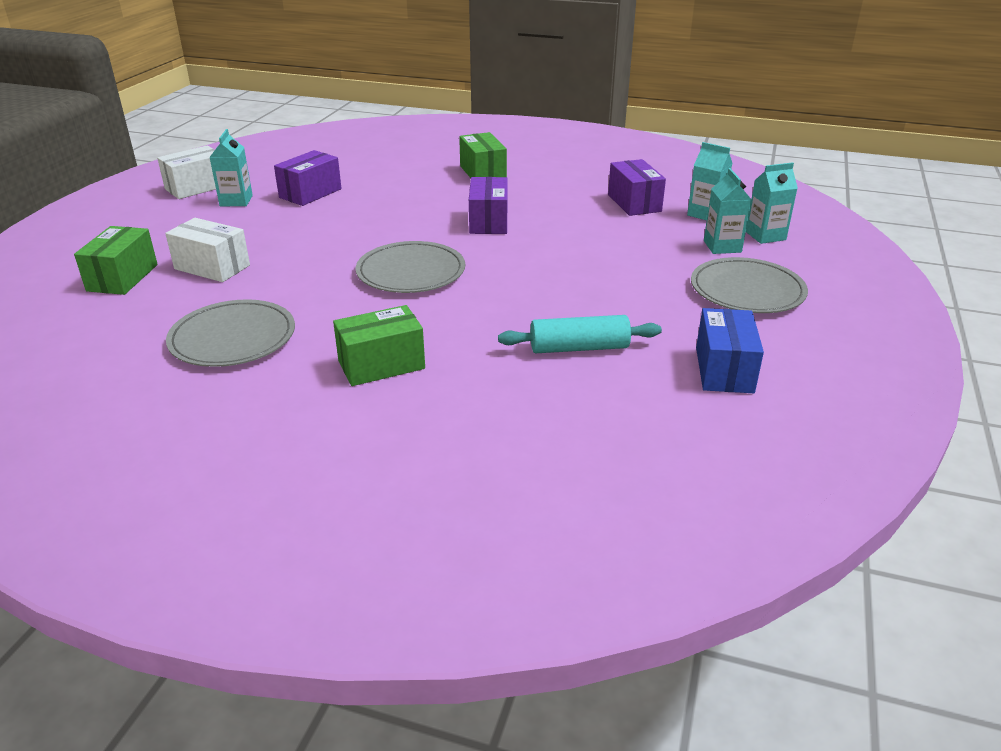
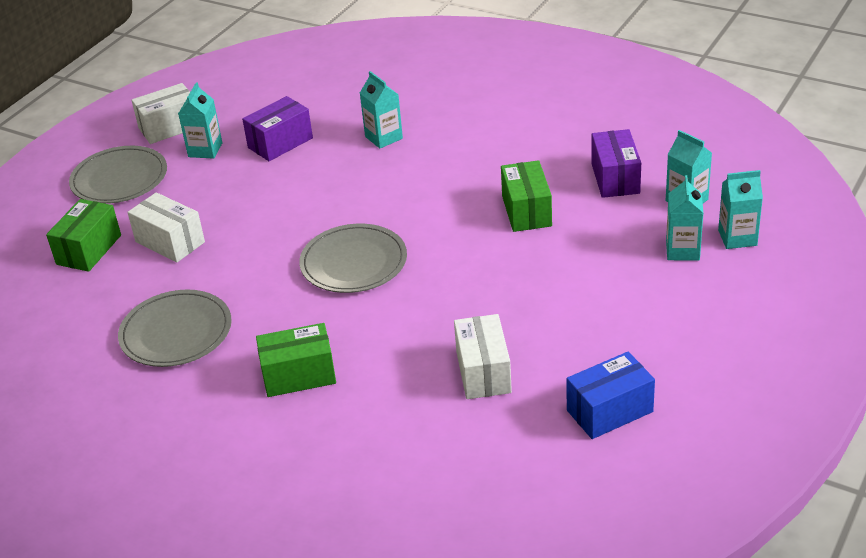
camera: 15 degrees right, 5 degrees up
(409, 186) = (384, 138): none -> turquoise carton
(483, 173) = (467, 120): green box -> green box (526, 211)
(488, 221) = (450, 197): purple box -> none
(579, 348) = (483, 372): turquoise rolling pin -> white box
(724, 370) = (609, 411): blue box -> blue box turned 45 degrees clockwise
(747, 290) = (680, 313): grey plate -> grey plate (119, 179)

